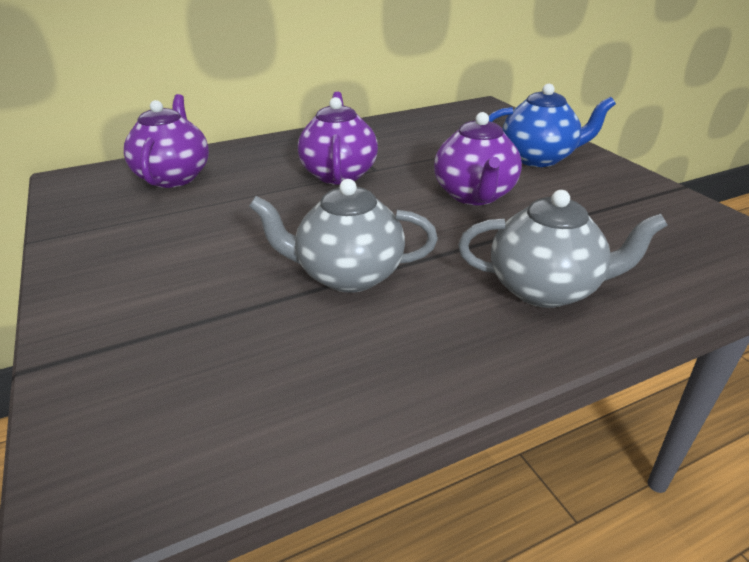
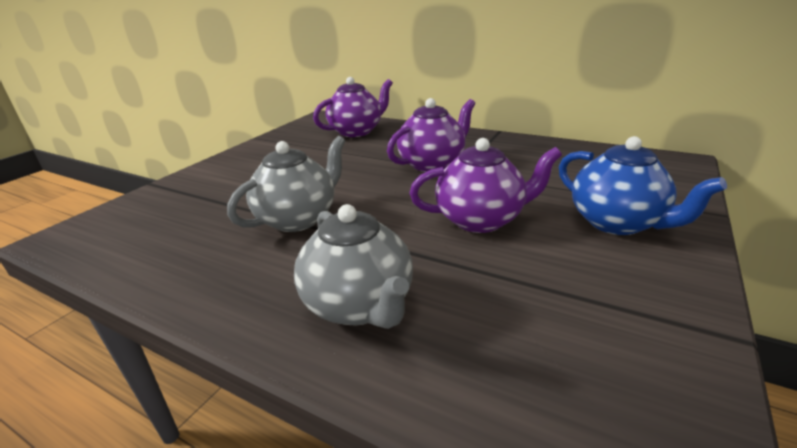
camera: 55 degrees right, 5 degrees down
(348, 275) = (298, 218): grey teapot -> grey teapot turned 75 degrees clockwise
(474, 195) = (481, 220): purple teapot -> purple teapot turned 150 degrees counterclockwise

